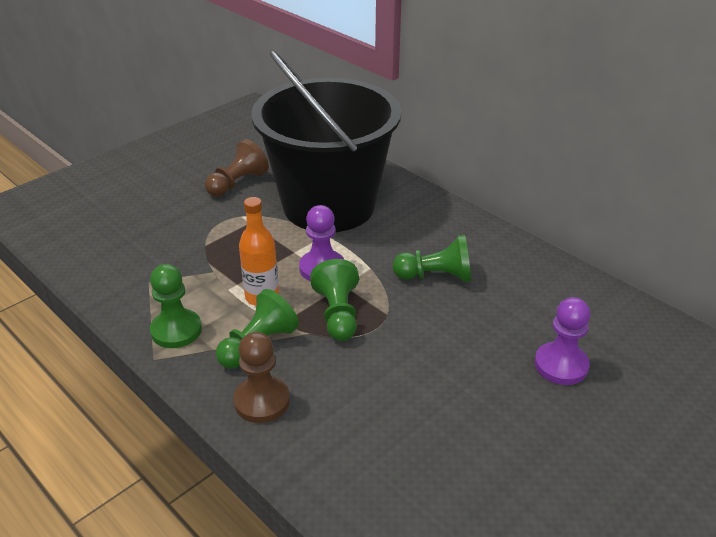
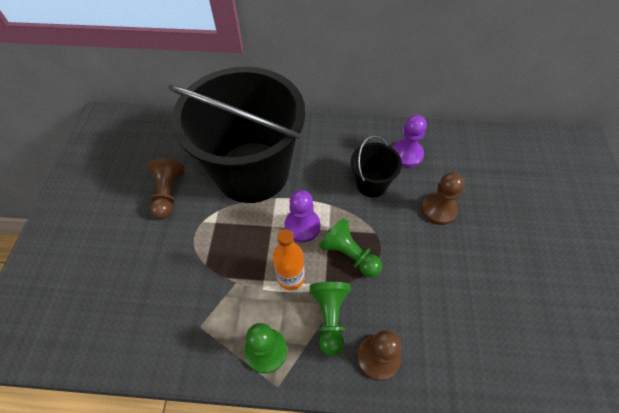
camera: 40 degrees left, 20 degrees up
(436, 276) = (371, 184): green pawn -> black bucket
(484, 337) = (438, 209): none -> brown pawn
(561, 365) = (490, 199): purple pawn -> purple pawn (406, 154)

